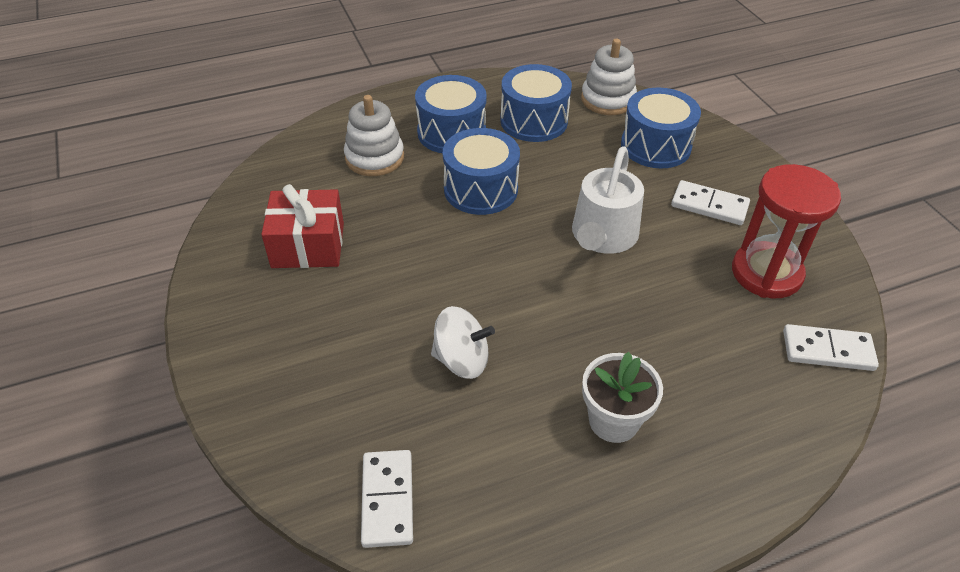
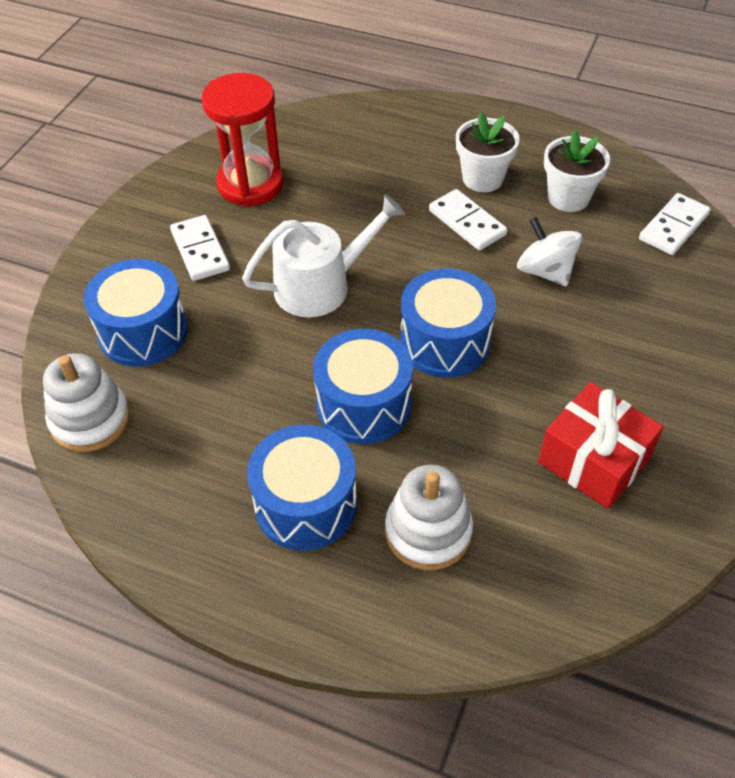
camera: 135 degrees left, 5 degrees up
(517, 459) = (568, 198): none -> white flower pot
(534, 121) = (202, 451): blue drum -> blue drum (445, 342)
(827, 350) = (296, 128): white domino -> white domino (467, 222)

